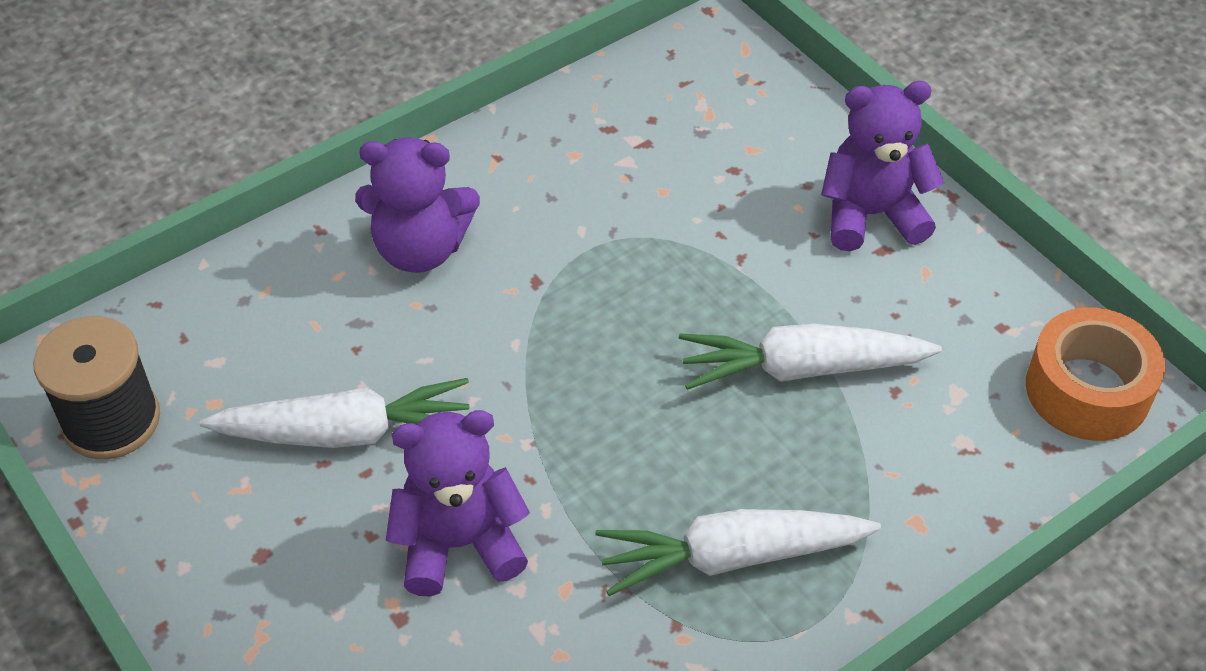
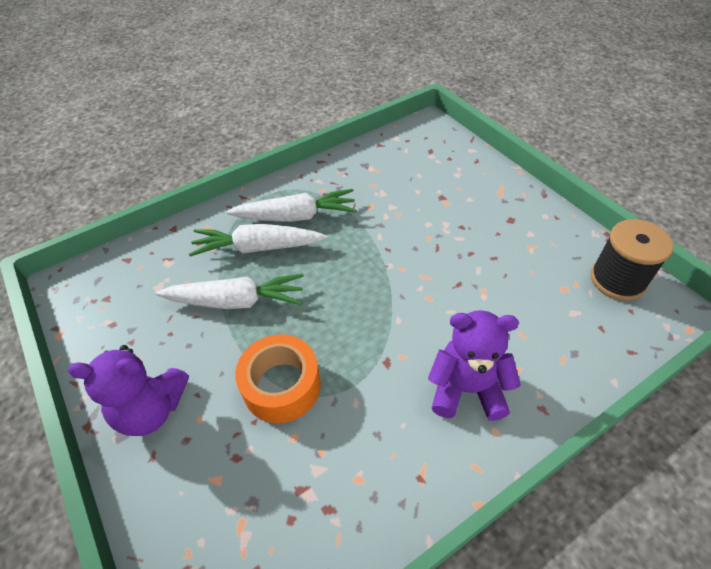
camera: 175 degrees left, 0 degrees up
(347, 432) = (485, 271): white carrot -> white carrot (257, 248)
(459, 543) = (419, 222): purple teddy bear -> none
(1087, 390) = (89, 287): orange tape -> orange tape (282, 386)

